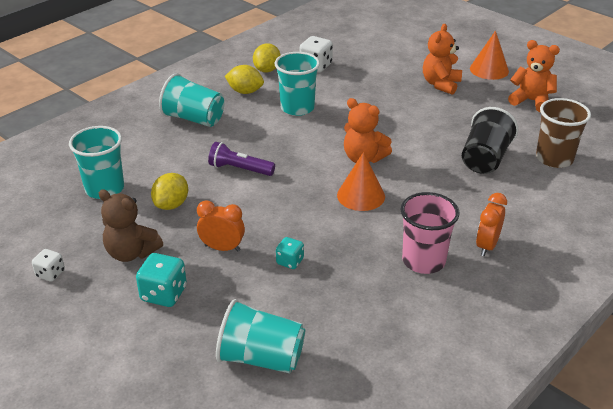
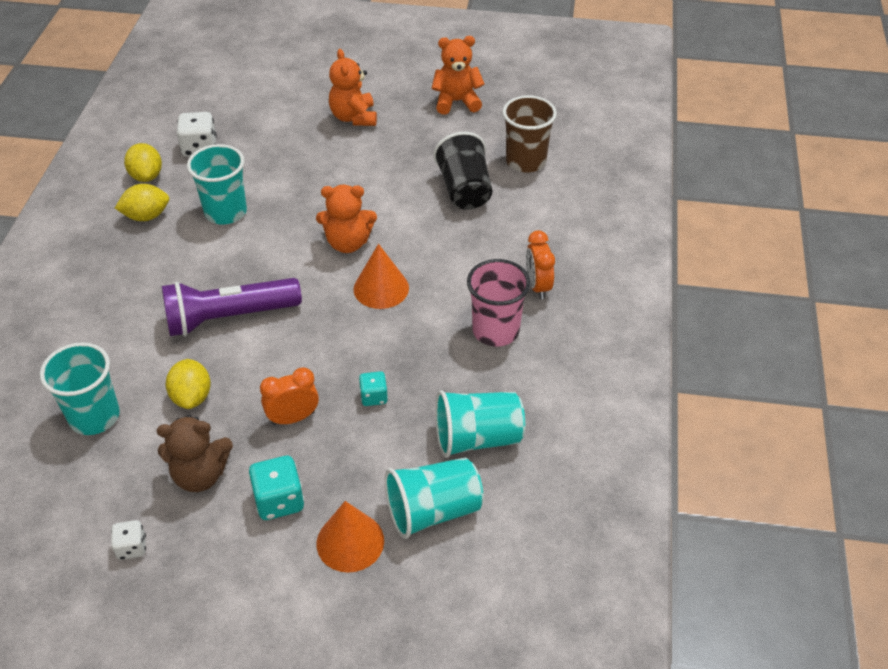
camera: 35 degrees left, 10 degrees up
(194, 119) = (117, 278): turquoise cup -> turquoise cup (477, 438)
(239, 169) = (229, 317): purple flashlight -> purple flashlight, size x1.66
(489, 69) = (388, 79): orange cone -> orange cone (350, 542)

